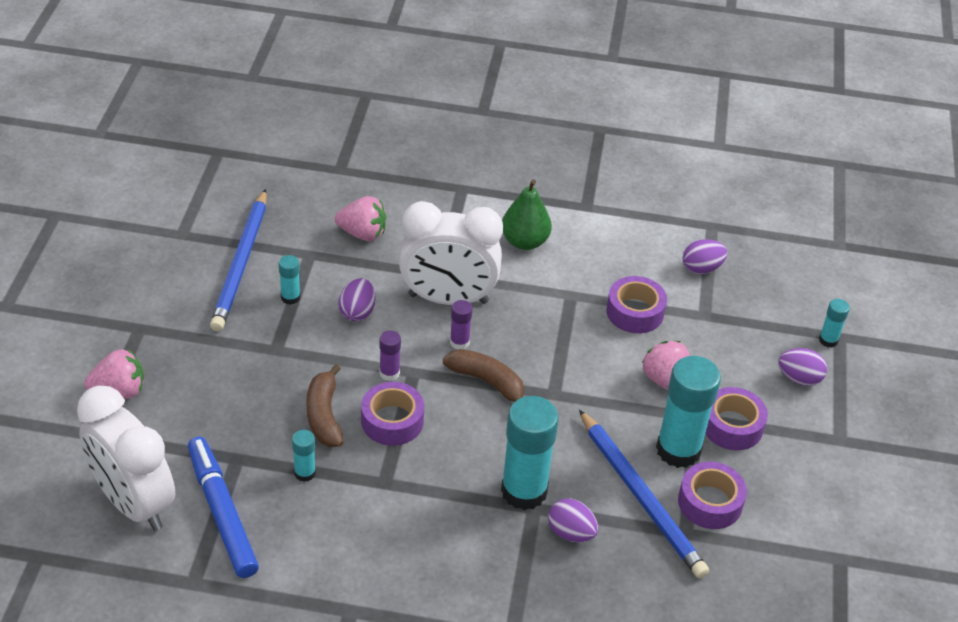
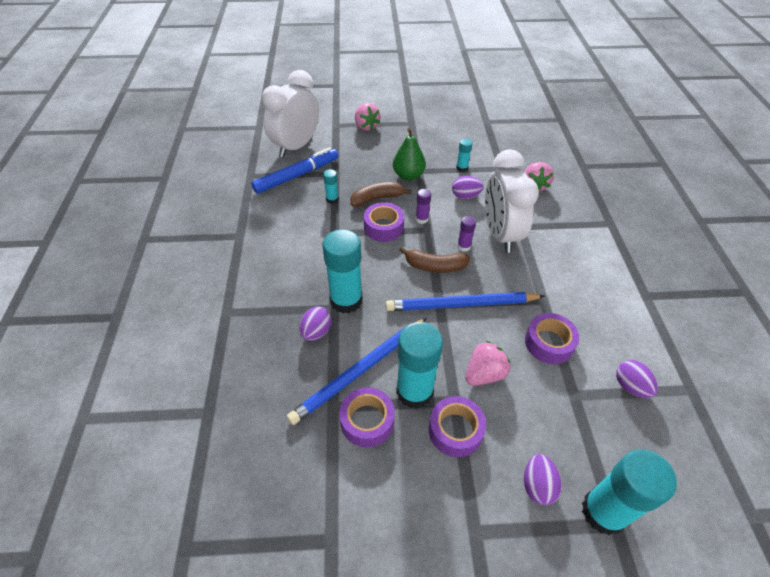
camera: 80 degrees right, 5 degrees up
(241, 263) = (477, 145): blue pencil -> blue pencil (461, 304)
(487, 382) = (435, 266): brown banana -> brown banana turned 75 degrees clockwise
(524, 241) = (581, 264): green pear -> green pear (408, 175)
(828, 340) = (603, 512): turquoise glue stick -> turquoise glue stick, size x2.15

